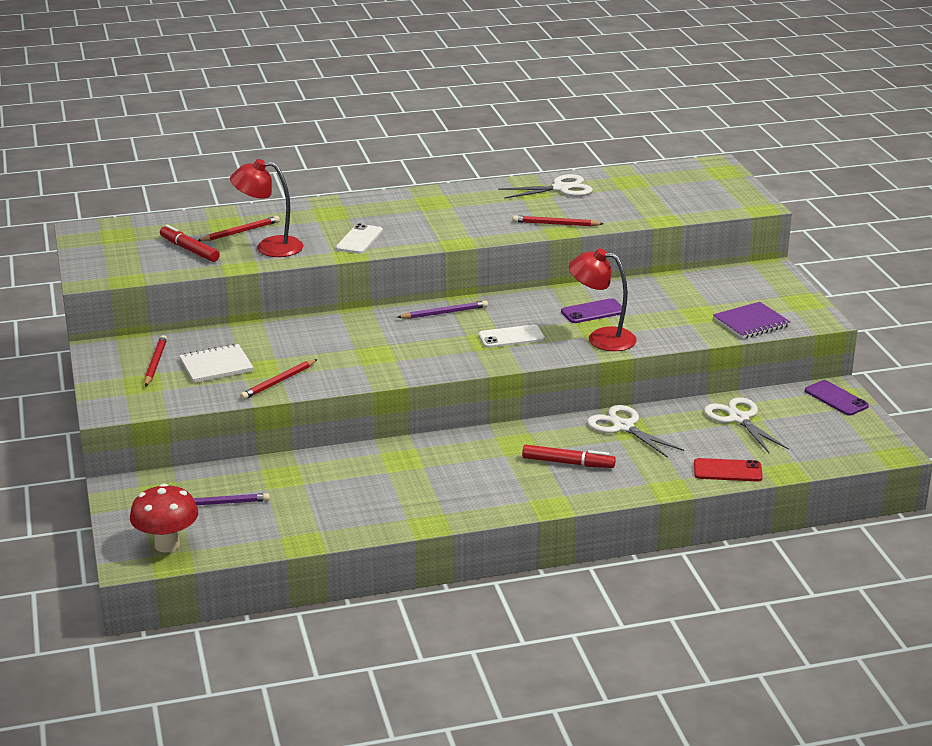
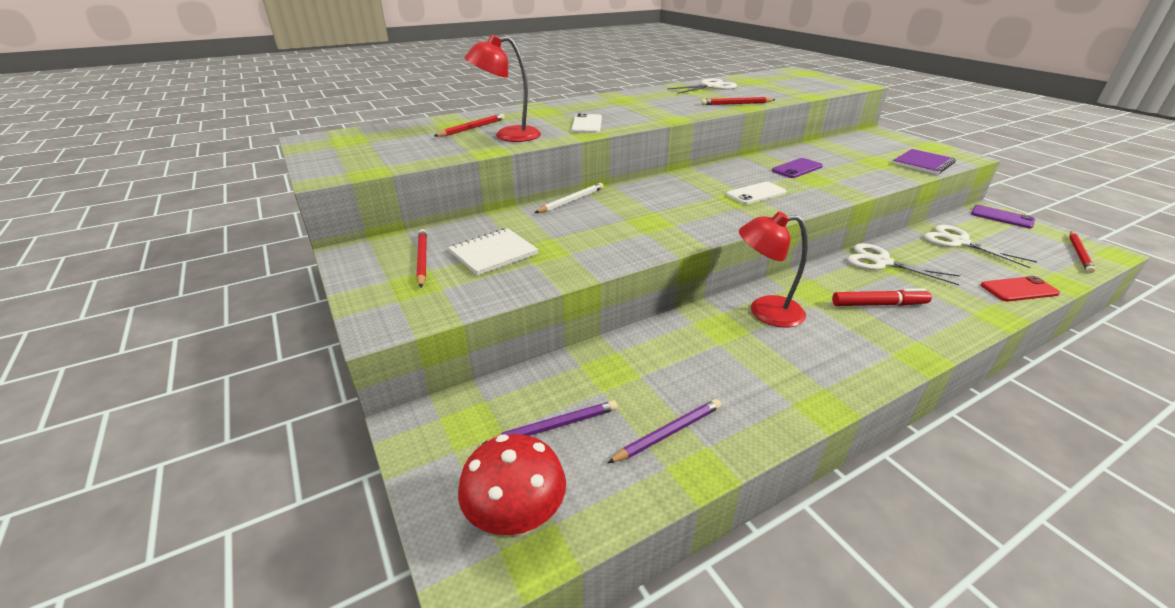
camera: 15 degrees left, 5 degrees up
(189, 250) = (429, 144): red marker -> none
(278, 382) = (573, 261): red pencil -> red pencil (1079, 253)
(318, 321) = (571, 201): none -> white pencil
(444, 313) = (678, 182): purple pencil -> purple pencil (668, 433)
(601, 338) = (830, 186): red lamp -> red lamp (765, 311)

